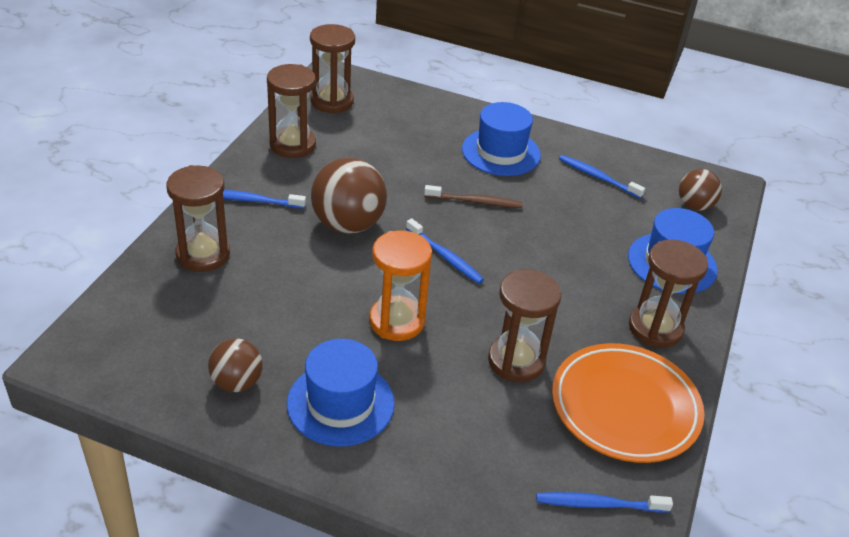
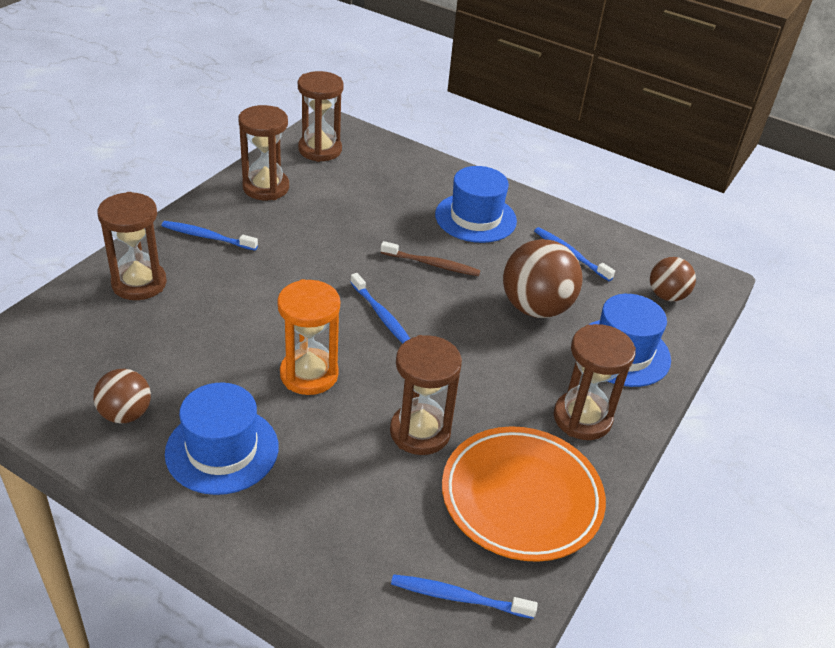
camera: 10 degrees right, 0 degrees up
(348, 224) = (293, 271): brown ball -> brown ball (535, 308)

